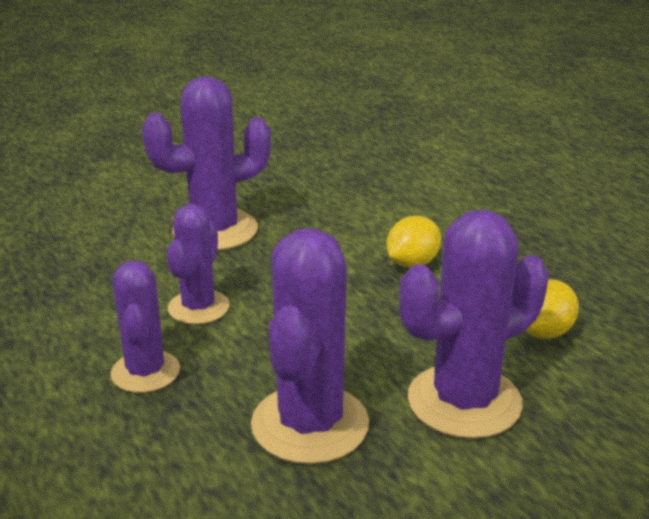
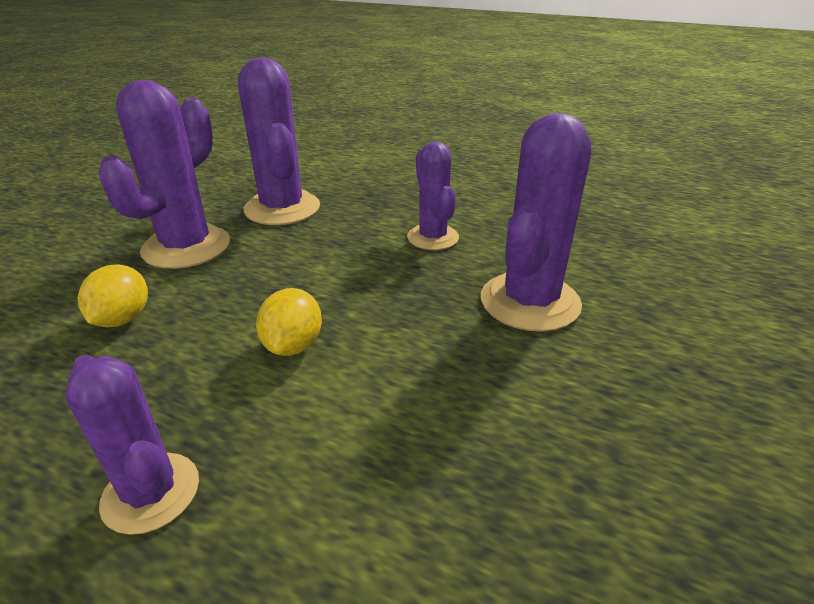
camera: 145 degrees right, 5 degrees up
(145, 372) = (407, 199): purple cactus -> purple cactus (151, 492)

